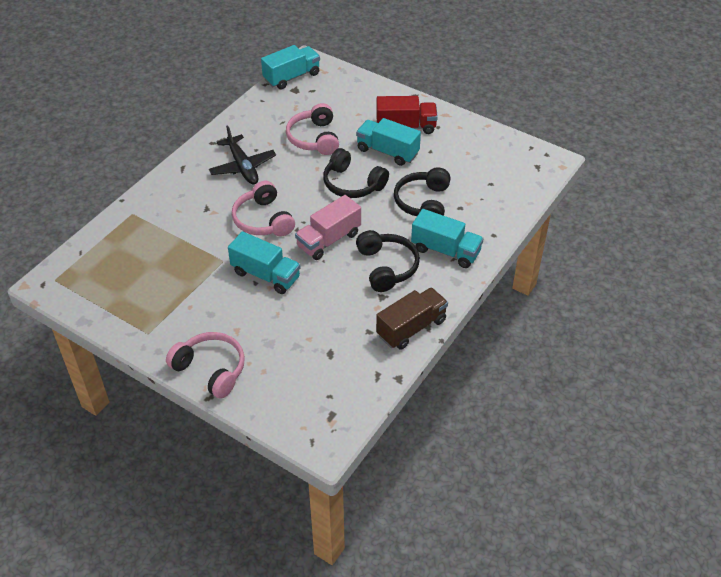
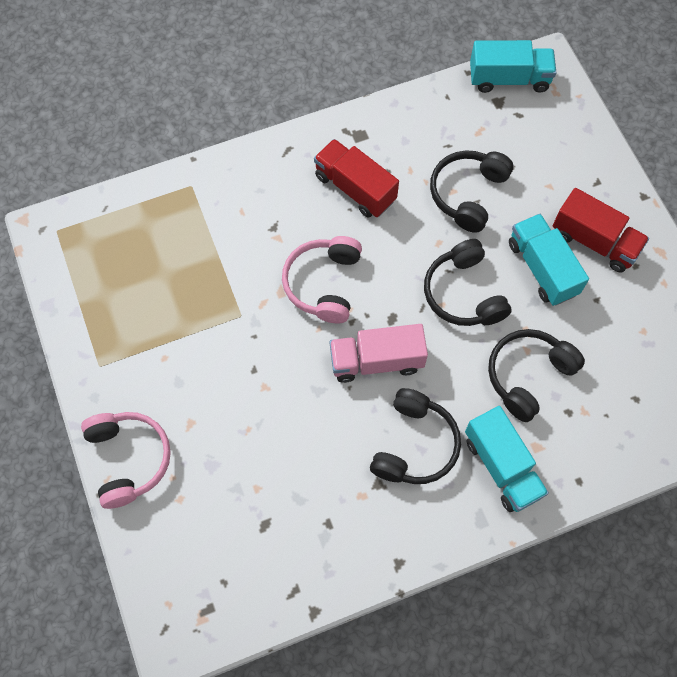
camera: 35 degrees right, 20 degrees up
(242, 166) = (355, 188): black plane -> red truck
(266, 275) = (272, 366): turquoise truck -> none
(314, 138) = (467, 194): pink headphones -> black headphones
(411, 328) = (379, 552): brown truck -> none

